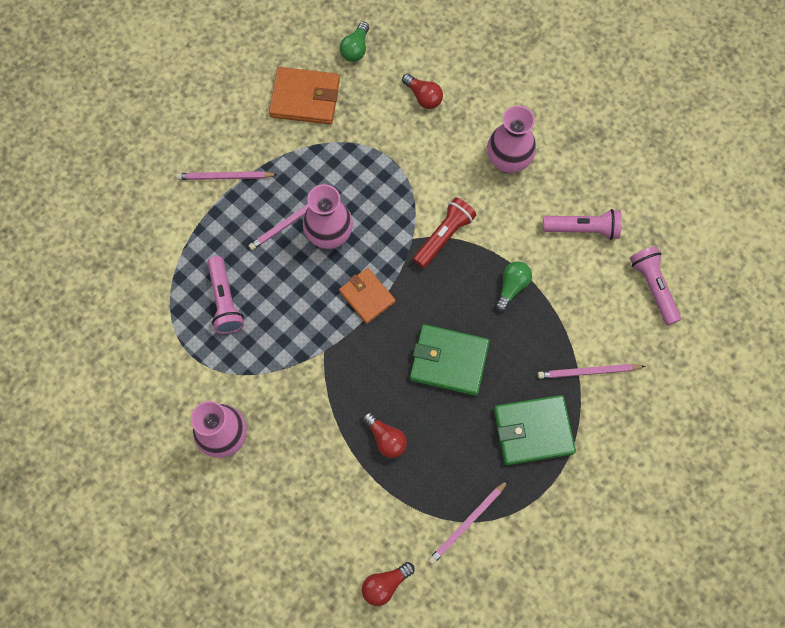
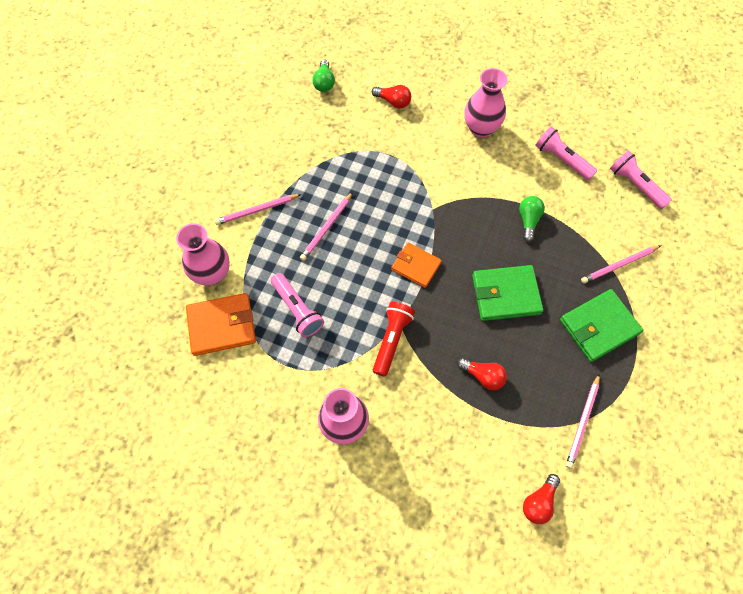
camera: 20 degrees left, 5 degrees down
(305, 98) = (299, 130): orange wallet -> orange wallet (222, 325)
(329, 235) = (364, 228): pink vase -> pink vase (212, 274)
(444, 236) = (457, 199): red flashlight -> red flashlight (391, 340)
(583, 229) = (562, 159): pink flashlight -> pink flashlight turned 120 degrees counterclockwise

